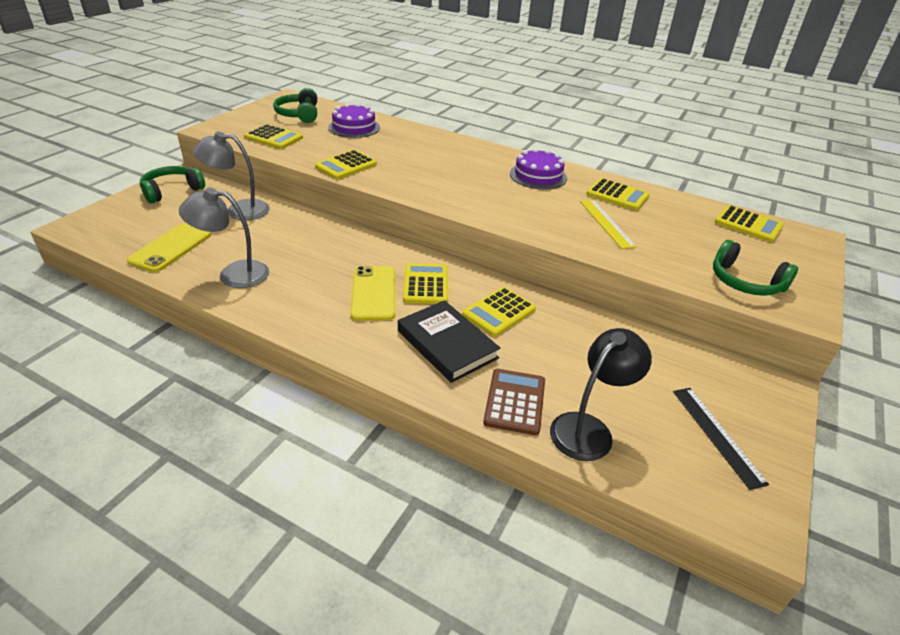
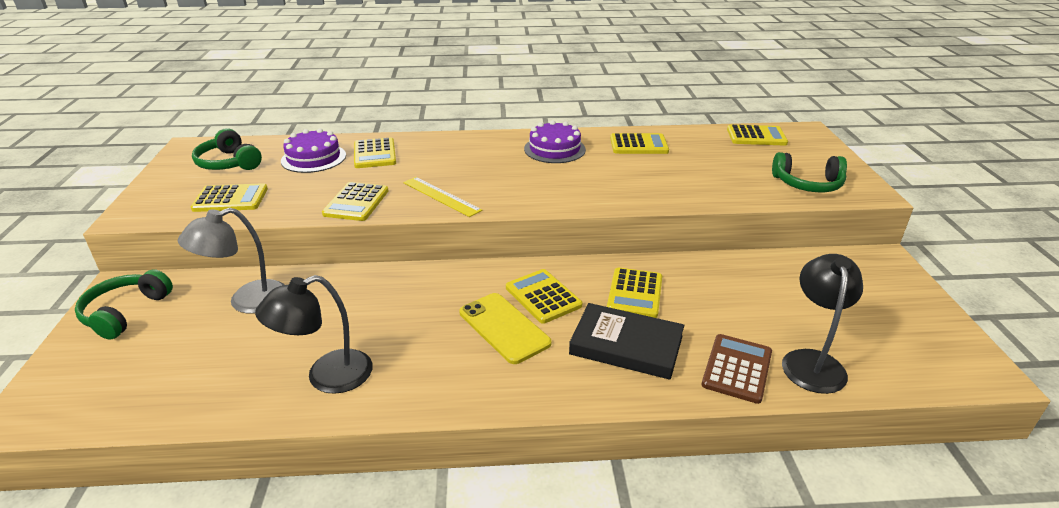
camera: 30 degrees left, 5 degrees down
(170, 248) = (208, 382): yellow phone -> none
(233, 274) = (327, 377): grey lamp -> black lamp
(397, 137) = (374, 154): none -> yellow calculator
(515, 402) = (737, 369): brown calculator -> brown calculator turned 45 degrees clockwise
(606, 223) = (659, 173): yellow ruler -> yellow ruler (441, 196)
(717, 435) = (892, 319): black ruler -> none

